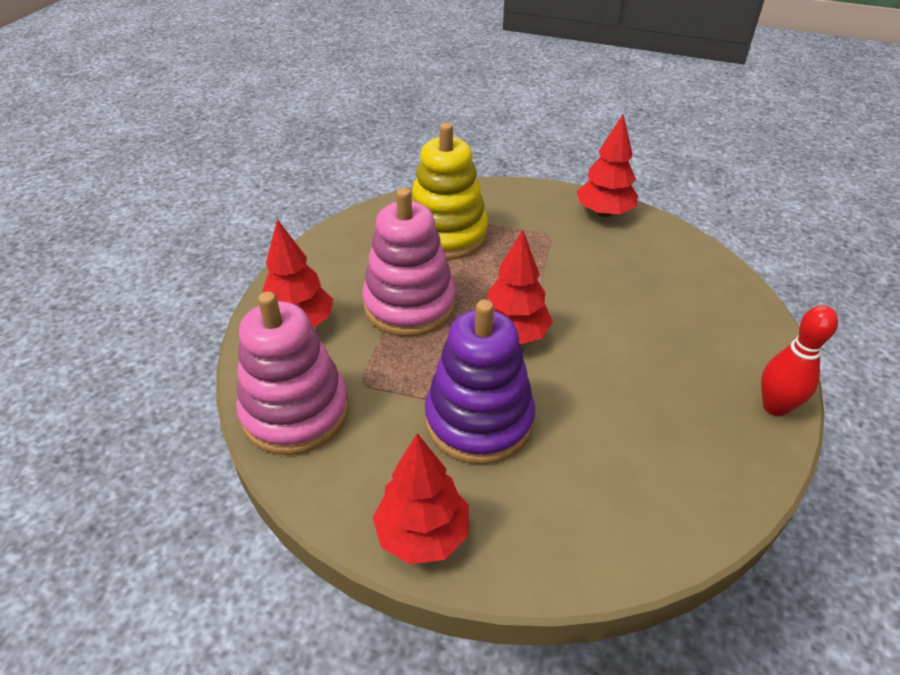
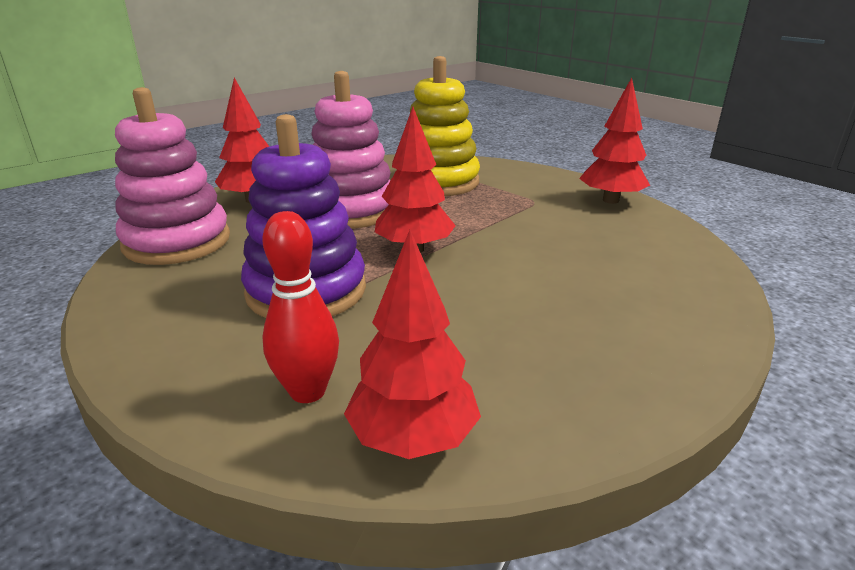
camera: 30 degrees right, 15 degrees down
(422, 534) = (149, 344): red tree -> red tree (413, 439)
(775, 407) = (654, 389): red bowling pin -> red bowling pin (307, 391)

